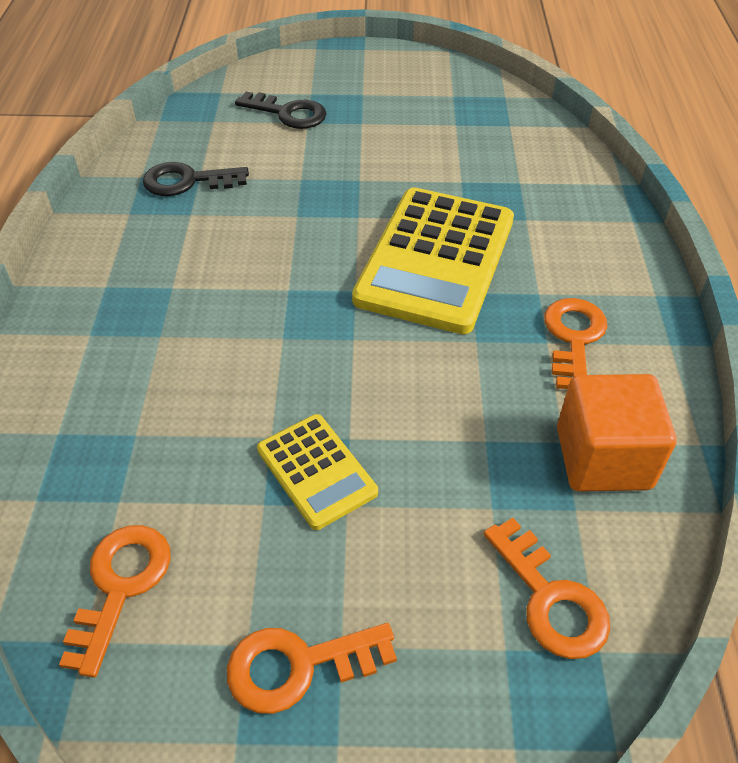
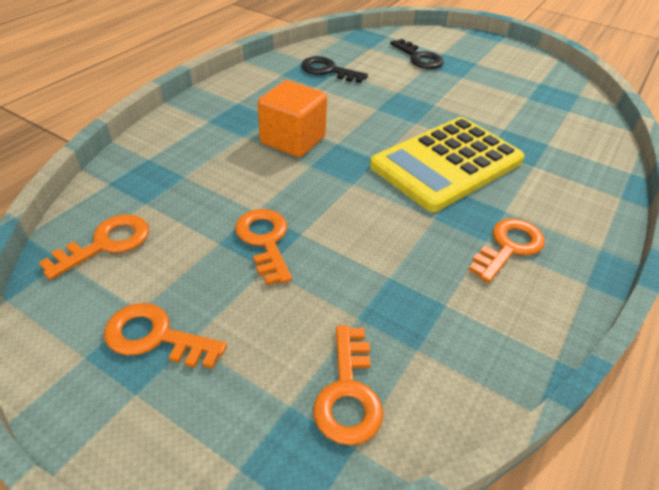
camera: 30 degrees right, 5 degrees down
(316, 471) = (265, 241): yellow calculator -> orange key
(603, 458) = (467, 328): orange cube -> orange cube (293, 140)

